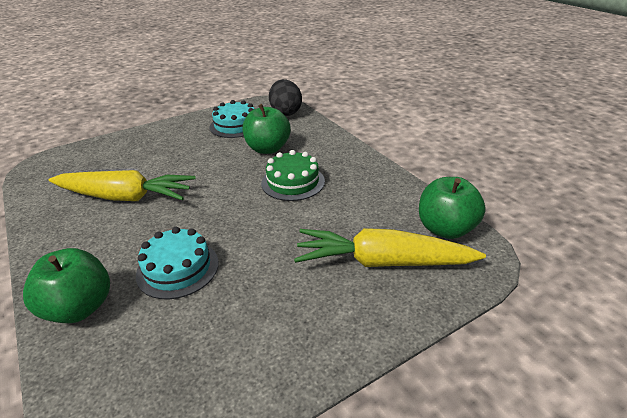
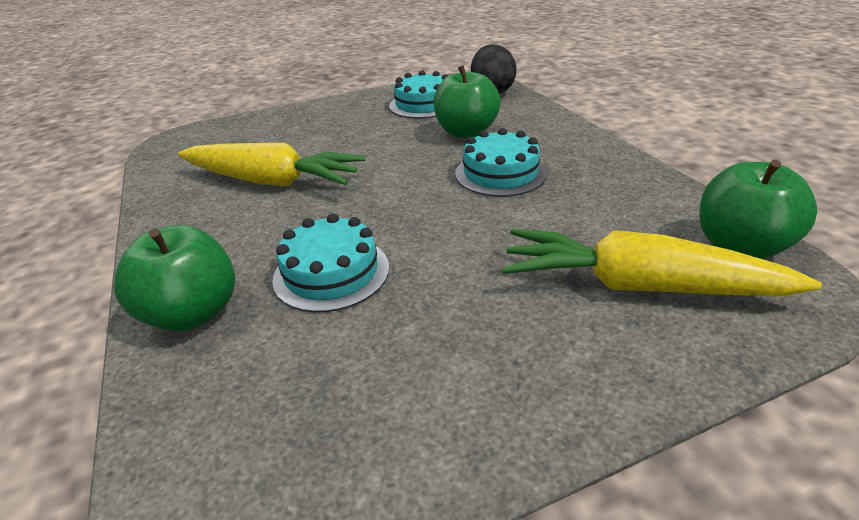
camera: 10 degrees right, 0 degrees up
(293, 182) = (500, 173): green cake -> turquoise cake

